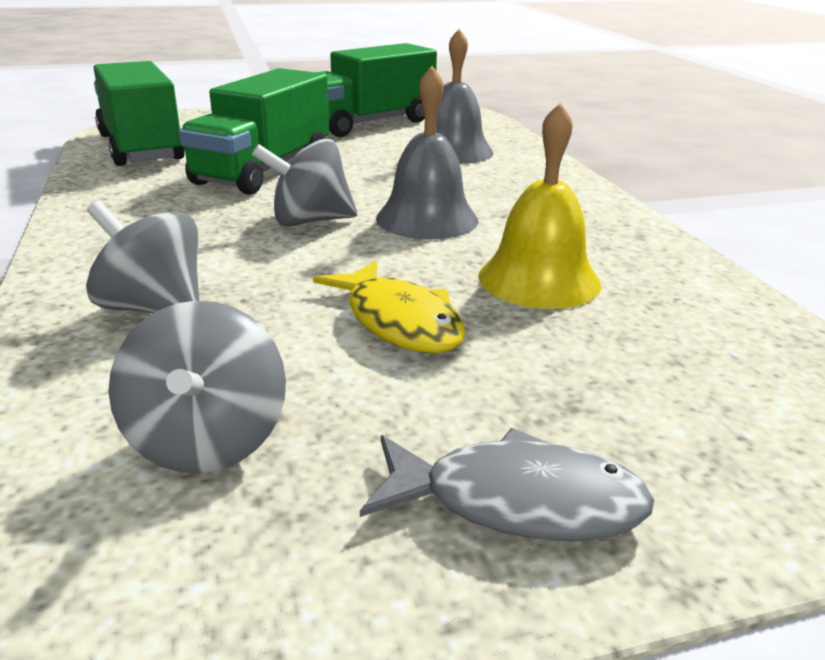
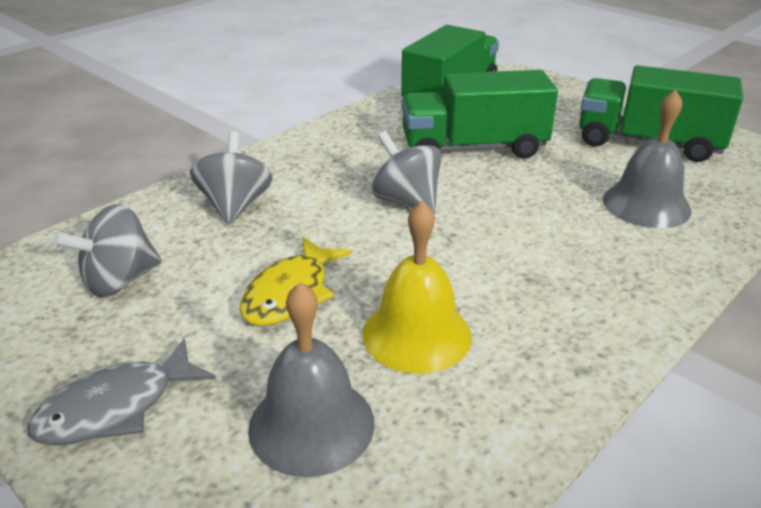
camera: 60 degrees right, 5 degrees up
(427, 219) = (472, 245): grey bell -> grey bell (311, 424)
(517, 502) = (116, 407): grey fish -> grey fish turned 75 degrees clockwise

